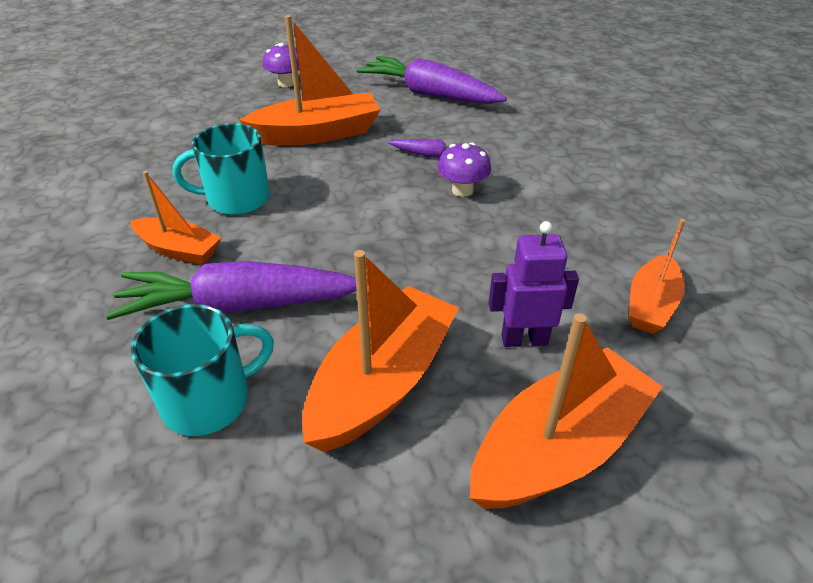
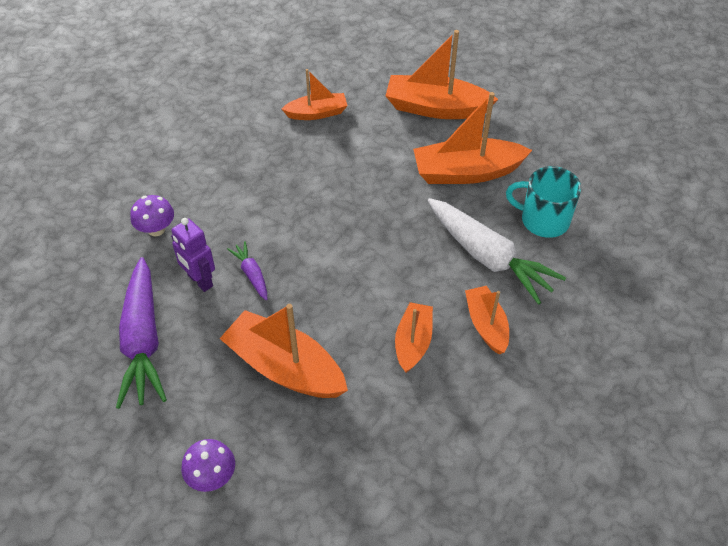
camera: 130 degrees left, 10 degrees up
(237, 199) = (413, 342): turquoise mug -> orange boat
(238, 306) = (488, 257): purple carrot -> white carrot
(462, 190) = (283, 232): purple mushroom -> purple mushroom (156, 229)
(524, 339) = (389, 142): purple robot -> purple robot (200, 281)

